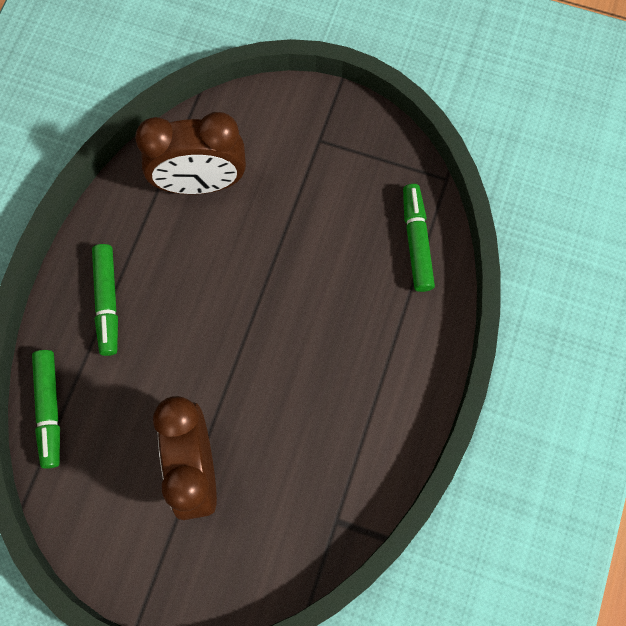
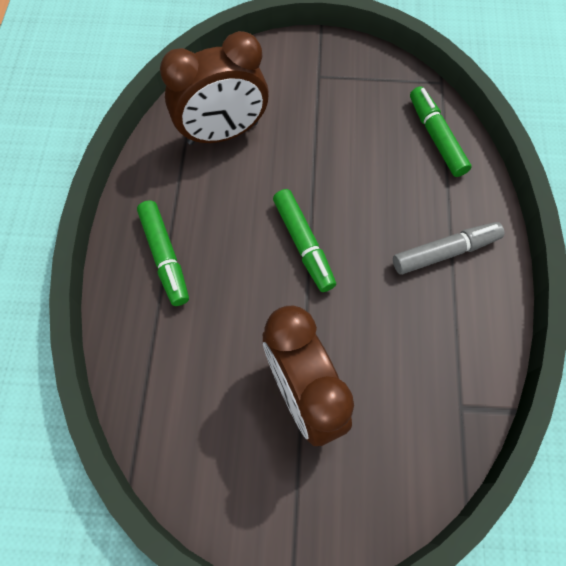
camera: 15 degrees left, 5 degrees down
(49, 410) = (133, 375): green marker -> green marker (303, 244)
(378, 368) = (445, 252): none -> grey marker

